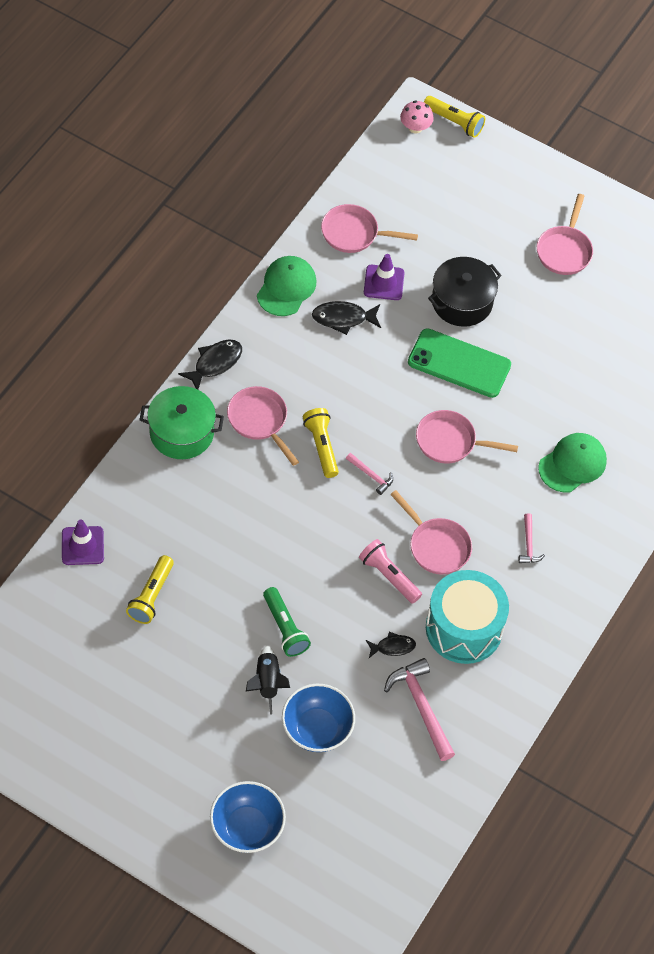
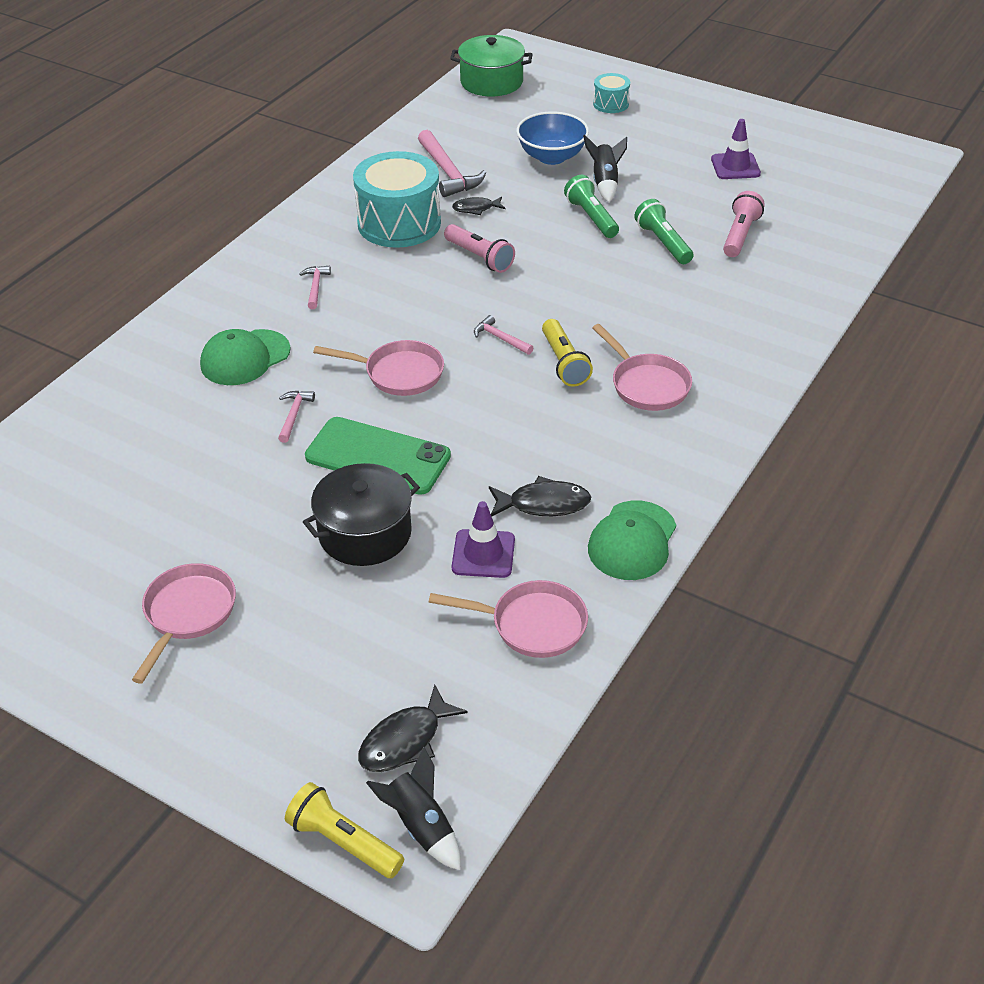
camera: 175 degrees left, 15 degrees down
(82, 546) = (829, 269): purple traffic cone -> purple traffic cone (735, 166)
(151, 596) = (740, 235): yellow flashlight -> pink flashlight
(181, 433) = (744, 369): green pot -> green pot (491, 82)
(215, 363) = (718, 443): black fish -> black fish (405, 740)
(223, 588) = (663, 243): none -> green flashlight
(247, 828) = (611, 104): blue bowl -> turquoise drum
(415, 127) = (420, 825): pink mushroom -> black rocket
(436, 546) = (424, 282): pink pan -> none
(524, 404) = (294, 415): none -> pink hammer

